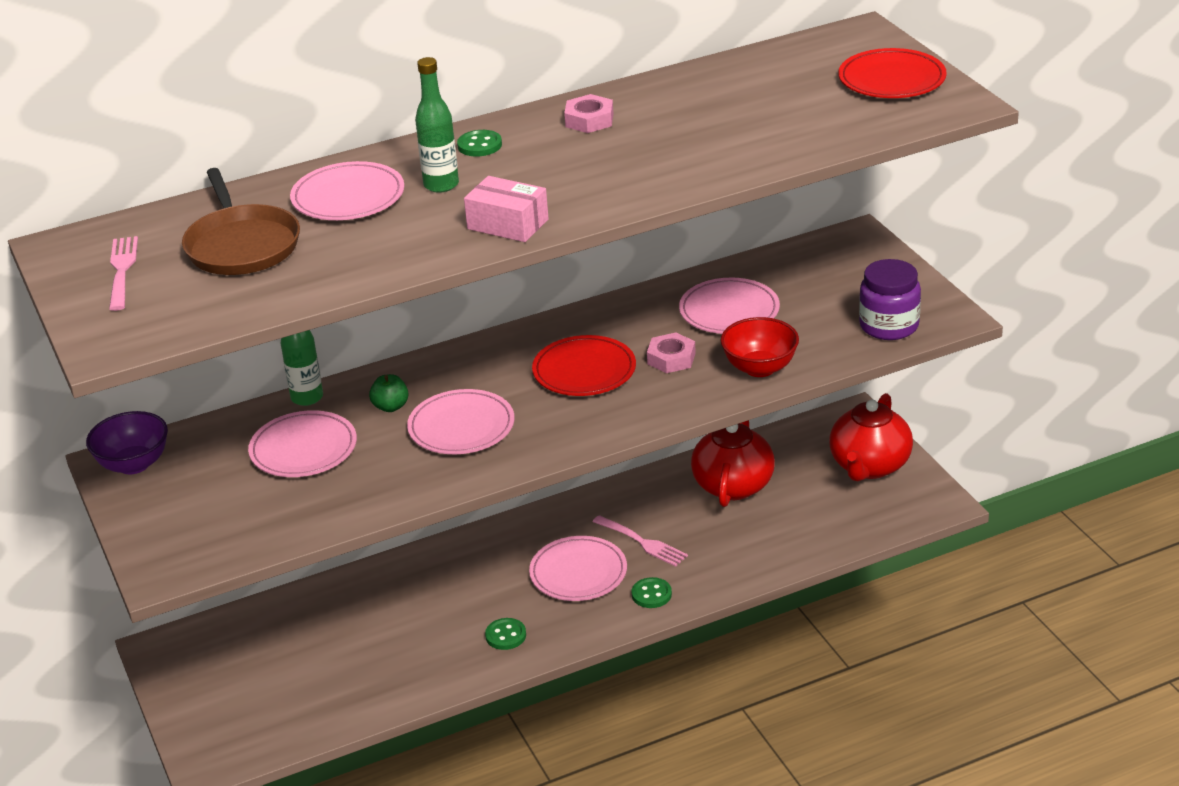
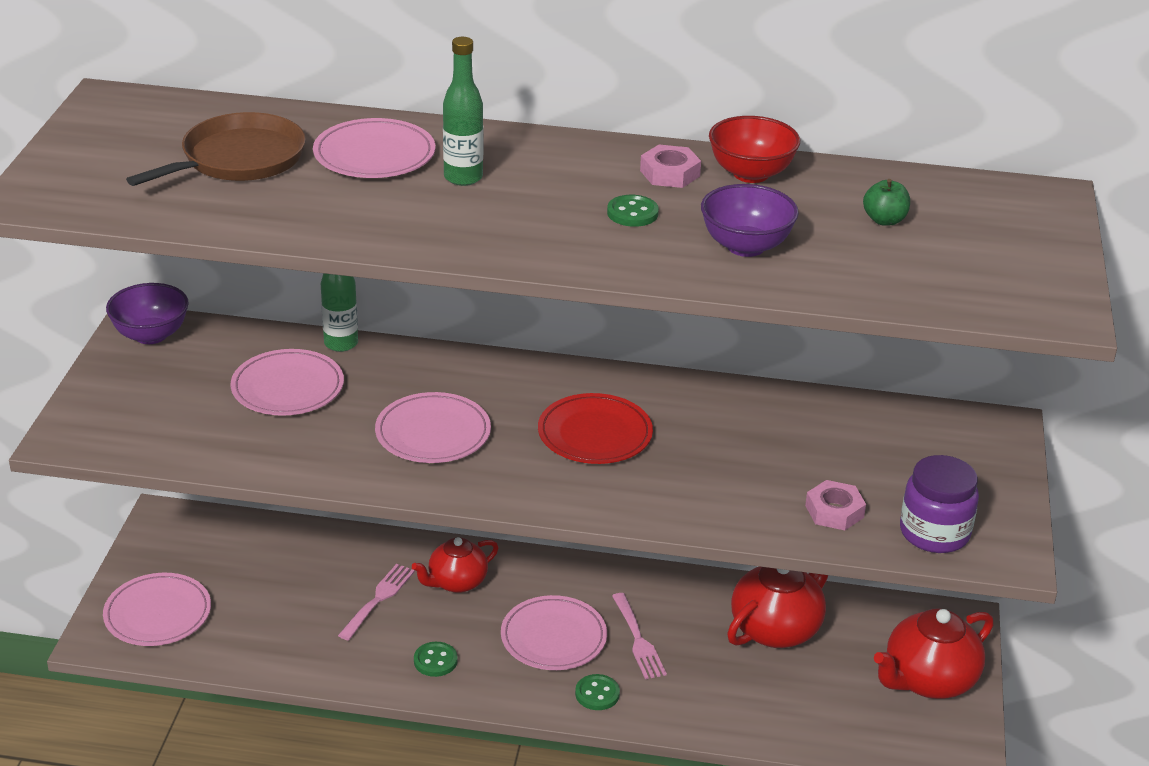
camera: 30 degrees right, 0 degrees up
(122, 270) = (124, 140): pink fork -> pink fork (378, 599)
(242, 245) = (238, 159): brown pan -> brown pan turned 150 degrees counterclockwise
(390, 407) = (397, 385): green apple -> green apple (884, 220)
(461, 572) = (456, 582): none -> red teapot
(479, 145) = (543, 156): green button -> green button (632, 213)
(508, 224) = (471, 239): pink box -> none
(671, 358) = (686, 461): pink nut -> pink nut (834, 511)
(708, 147) = (745, 246): none -> purple bowl
(729, 311) = (791, 441): pink plate -> pink plate (158, 614)
(760, 368) = (758, 512): red bowl -> red bowl (751, 174)
(892, 79) = (1018, 257): red plate -> none

